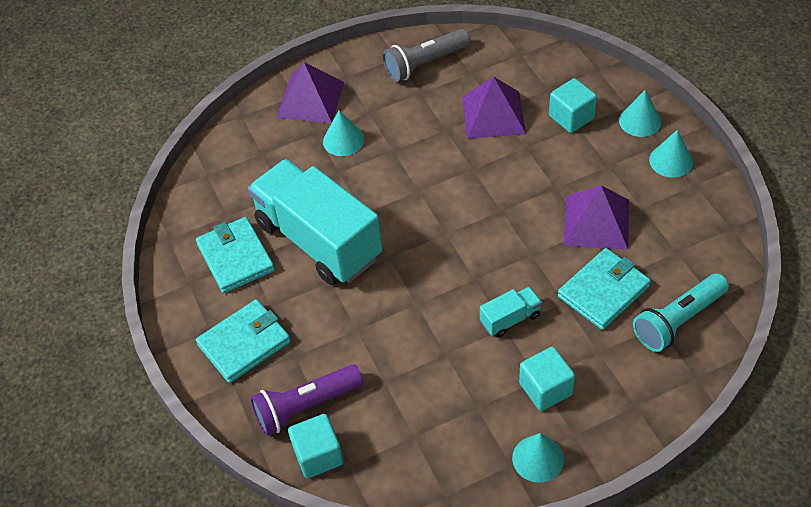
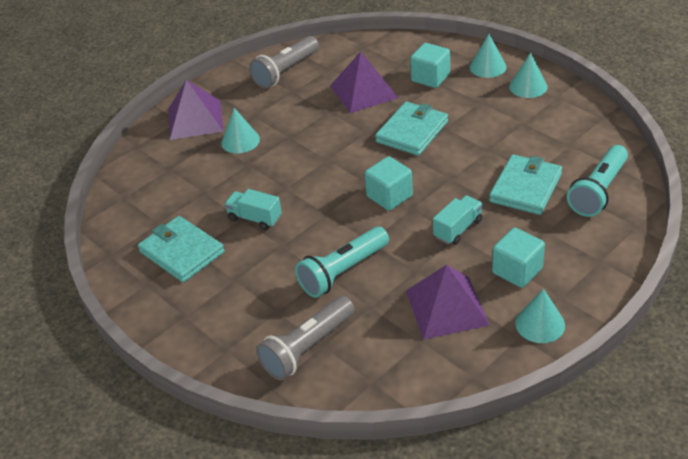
camera: 20 degrees left, 10 degrees down
(244, 343) = (223, 316): turquoise wallet -> turquoise wallet (412, 132)
(306, 406) = (307, 348): purple flashlight -> grey flashlight
(318, 455) = (339, 383): turquoise cube -> turquoise cube (389, 196)
(319, 240) = (254, 218): turquoise truck -> turquoise truck, size x0.41
(376, 332) = (343, 271): none -> turquoise flashlight
(596, 222) = (491, 142): purple pyramid -> purple pyramid (446, 307)

